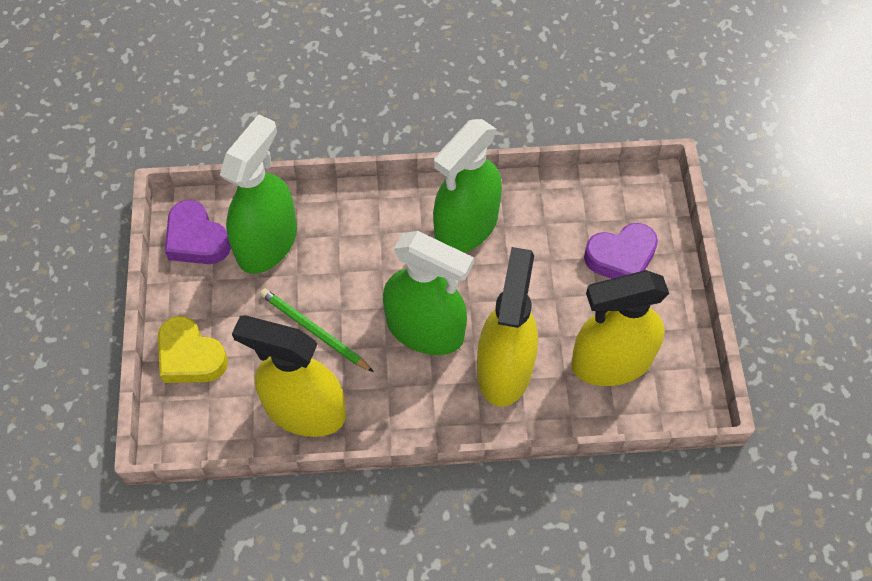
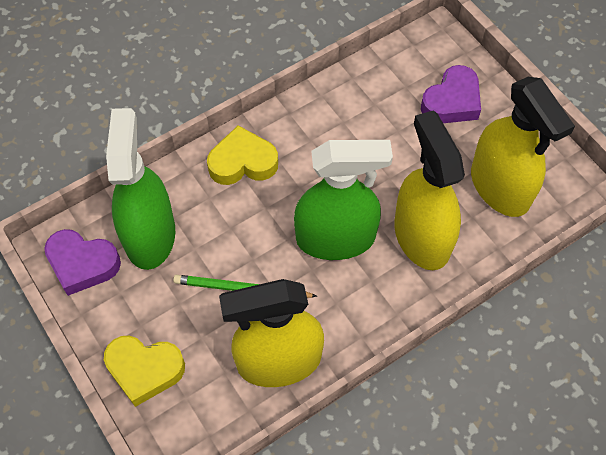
camera: 30 degrees left, 0 degrees up
(388, 218) = (242, 162): none -> yellow heart
(466, 227) = (313, 137): green spray bottle -> none
(611, 362) = (500, 187): yellow spray bottle -> yellow spray bottle turned 75 degrees counterclockwise

